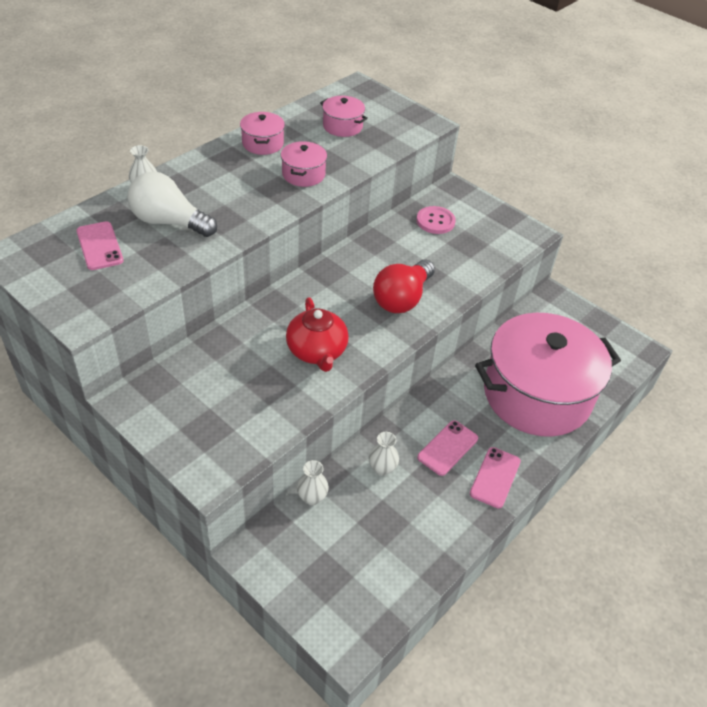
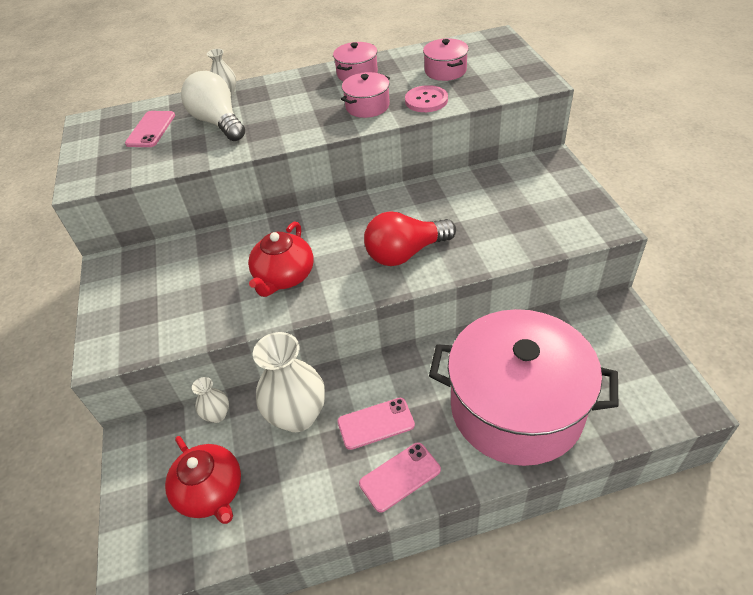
camera: 40 degrees right, 0 degrees up
(361, 556) = (211, 492): none -> red teapot
(382, 468) = (298, 416): white vase -> white vase, size x2.04
(435, 221) = (504, 188): pink button -> pink button (426, 100)

